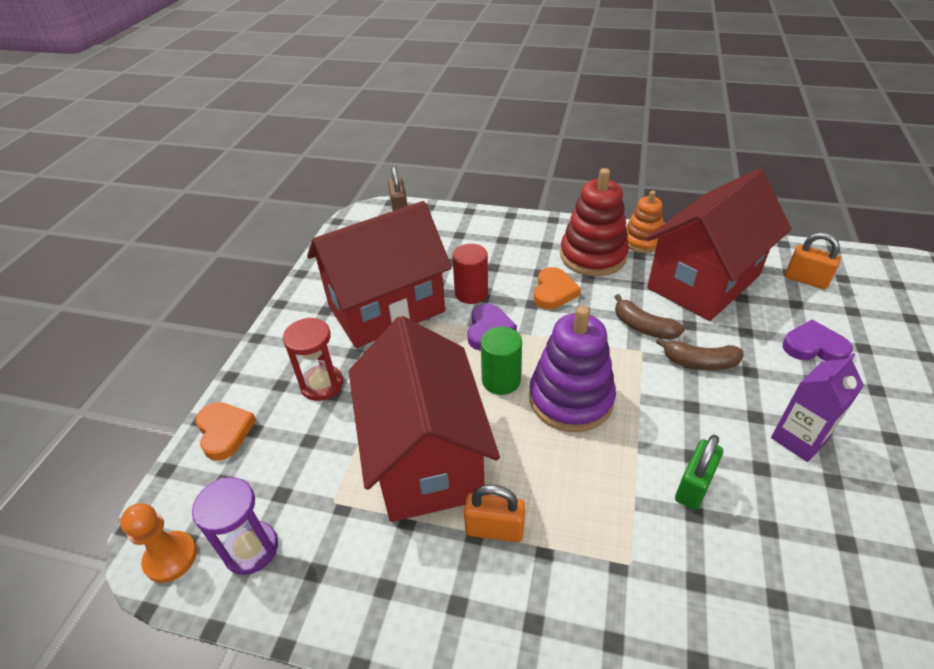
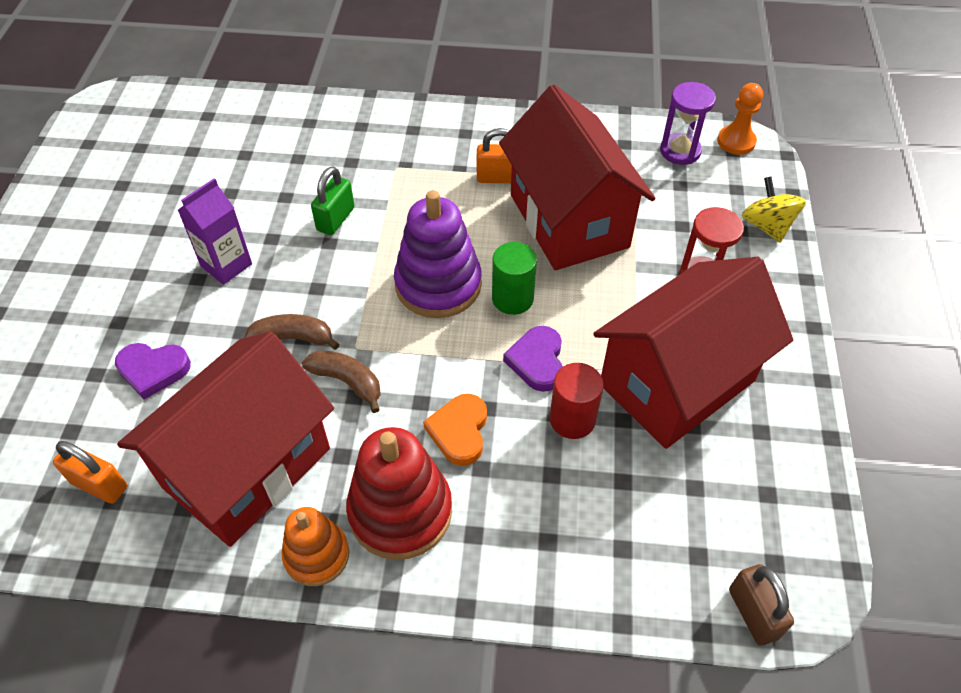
camera: 170 degrees right, 10 degrees up
(224, 432) = (767, 226): orange heart -> yellow spinning top

